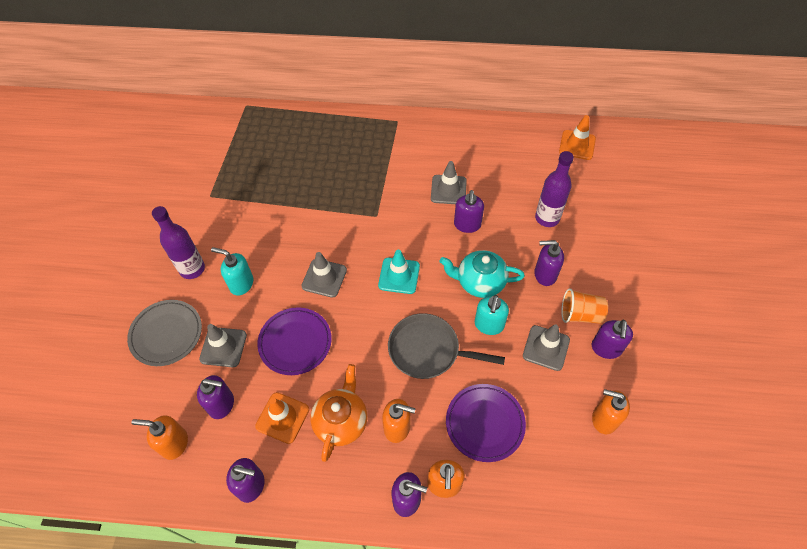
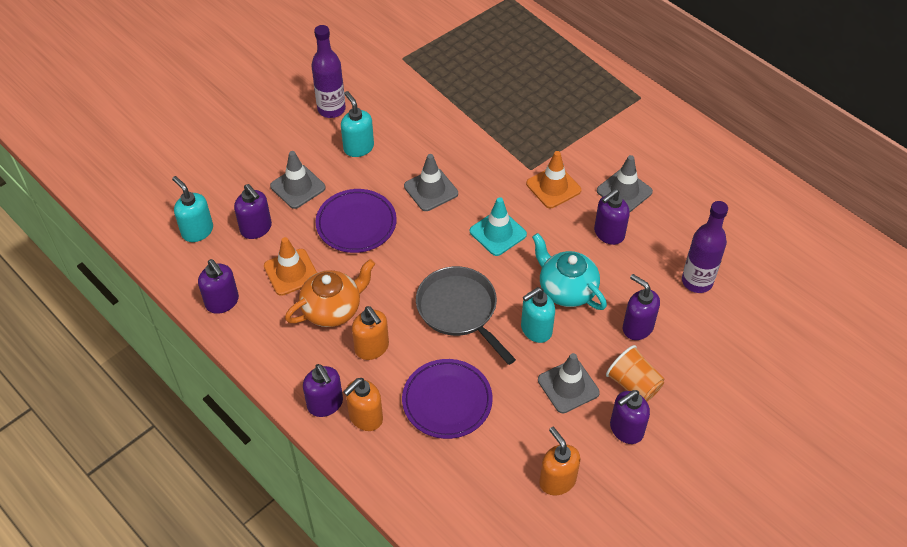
camera: 40 degrees right, 5 degrees down
(166, 334) = (265, 146): grey plate -> none
(174, 443) = (197, 231): orange soap dispenser -> turquoise soap dispenser
(577, 145) = (810, 237): orange traffic cone -> orange traffic cone (553, 187)

